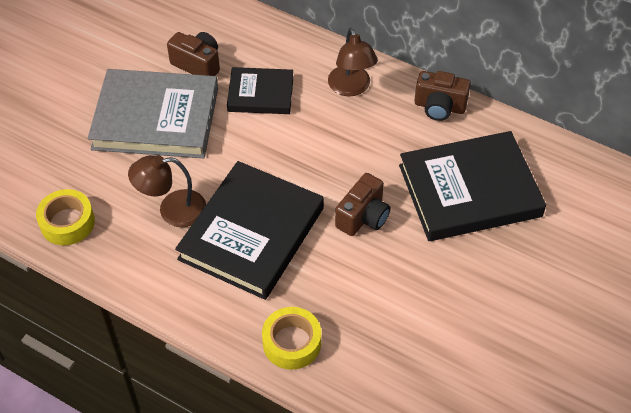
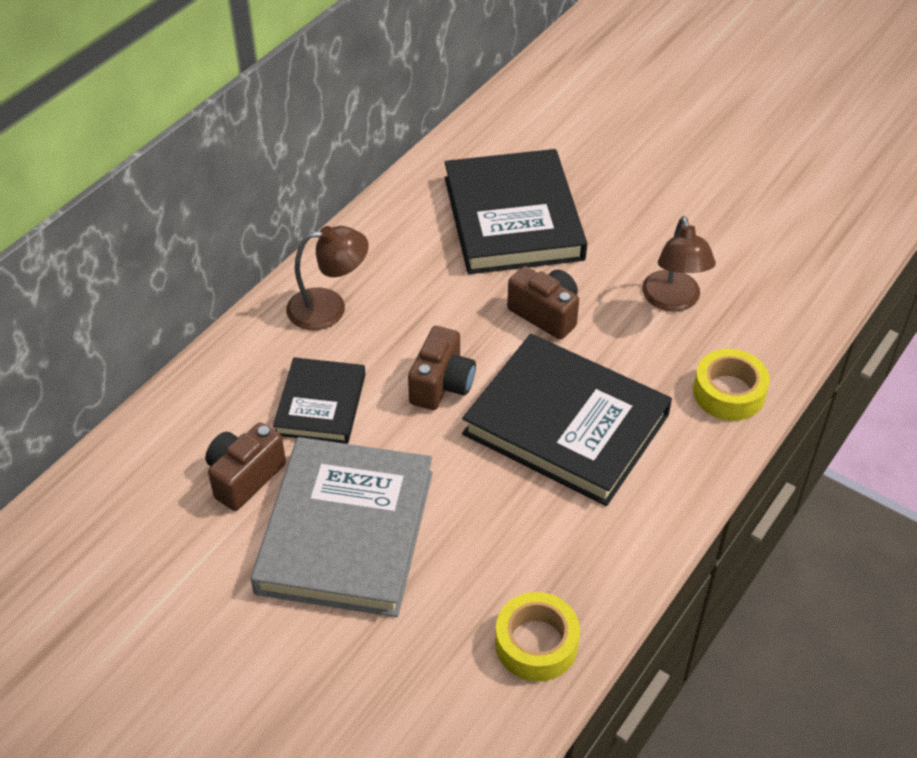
camera: 85 degrees left, 5 degrees down
(172, 210) = (521, 511): brown lamp -> brown lamp (673, 301)
(439, 107) = (378, 228): brown camera -> brown camera (441, 384)

